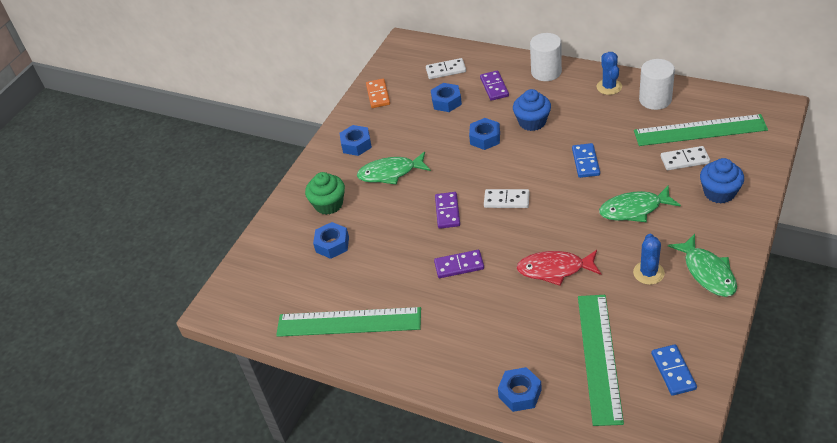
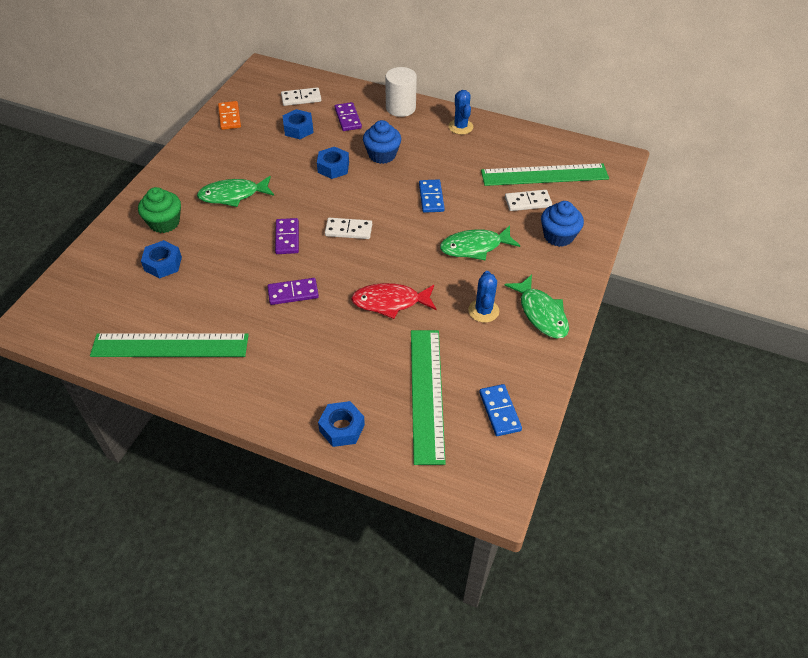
camera: 10 degrees left, 5 degrees up
(356, 144) = (201, 164): blue nut -> none
(655, 99) = (504, 142): white cylinder -> none

